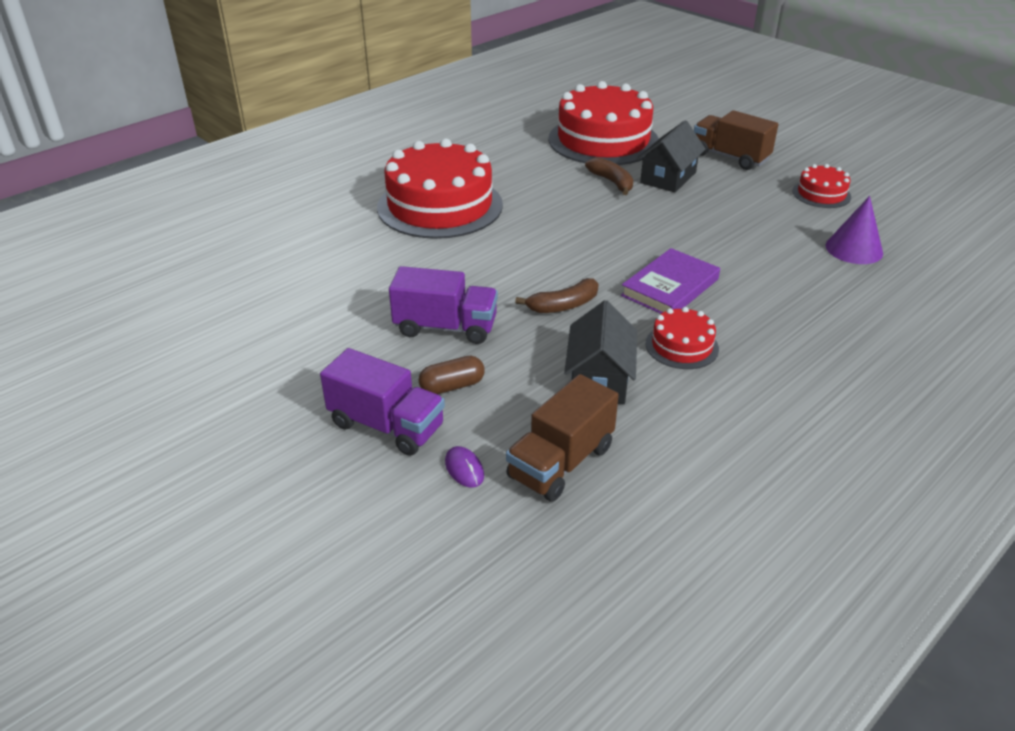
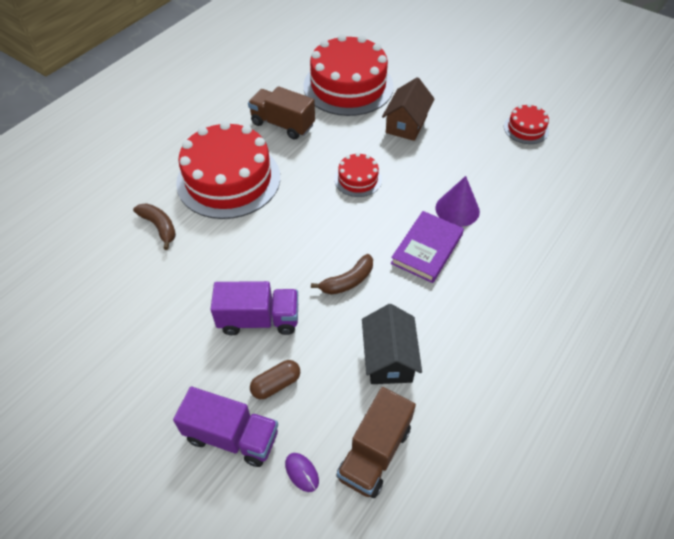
camera: 10 degrees left, 15 degrees up
(612, 182) = (363, 134): brown banana -> brown banana (159, 227)
(668, 177) = (406, 124): black house -> brown house
(682, 346) = (445, 312): red cake -> red cake (358, 179)
(730, 157) = (451, 95): brown truck -> brown truck (282, 124)
(854, 249) = (558, 187): purple cone -> purple cone (457, 209)

